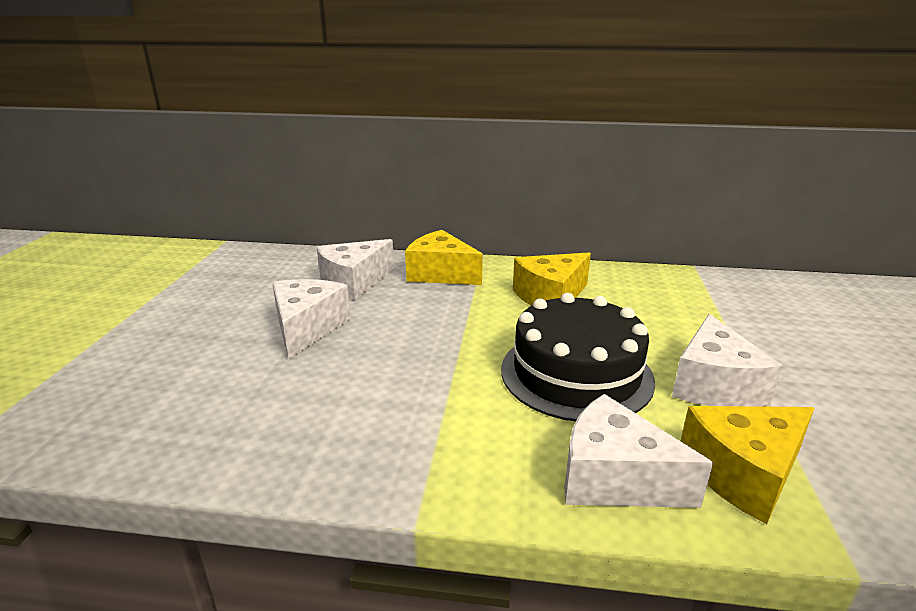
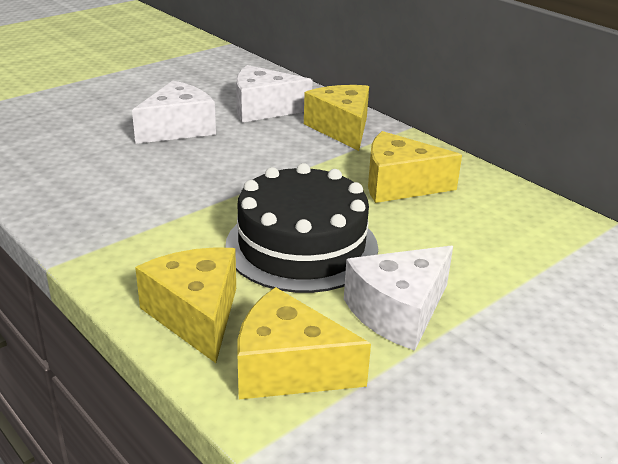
camera: 40 degrees right, 5 degrees up
(614, 478) = (196, 315): white cheese -> yellow cheese

